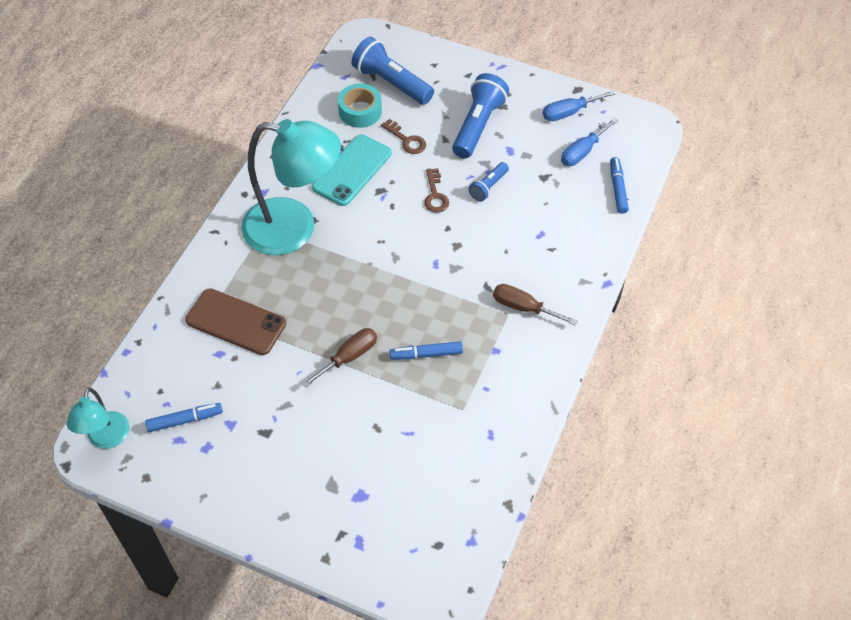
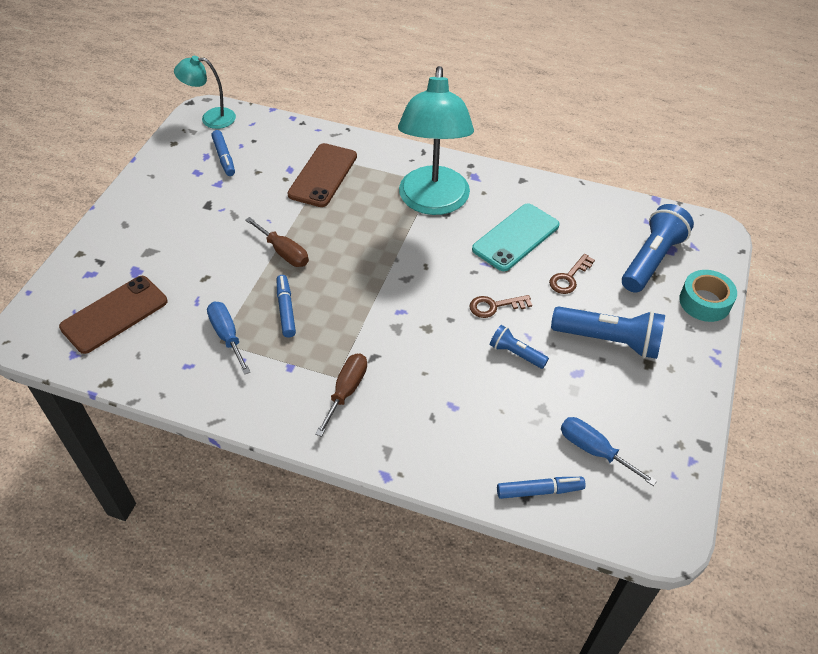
camera: 85 degrees right, 5 degrees down
(352, 170) = (516, 237): turquoise phone -> turquoise phone turned 75 degrees counterclockwise
(360, 111) = (600, 237): turquoise tape -> turquoise tape (704, 302)
(420, 509) = (114, 314): none -> brown phone
(569, 112) = (659, 435): blue screwdriver -> blue screwdriver (227, 336)

